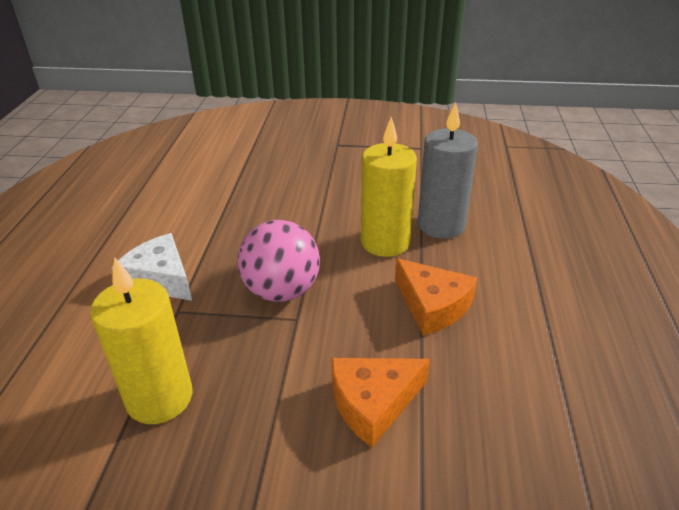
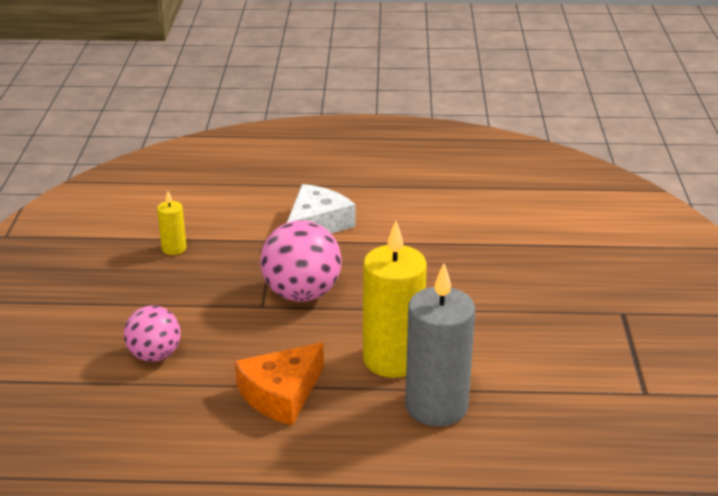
camera: 85 degrees right, 5 degrees down
(159, 398) = (174, 248): yellow candle -> yellow candle, size x0.47
(373, 403) = (155, 355): orange cheese -> pink ball

